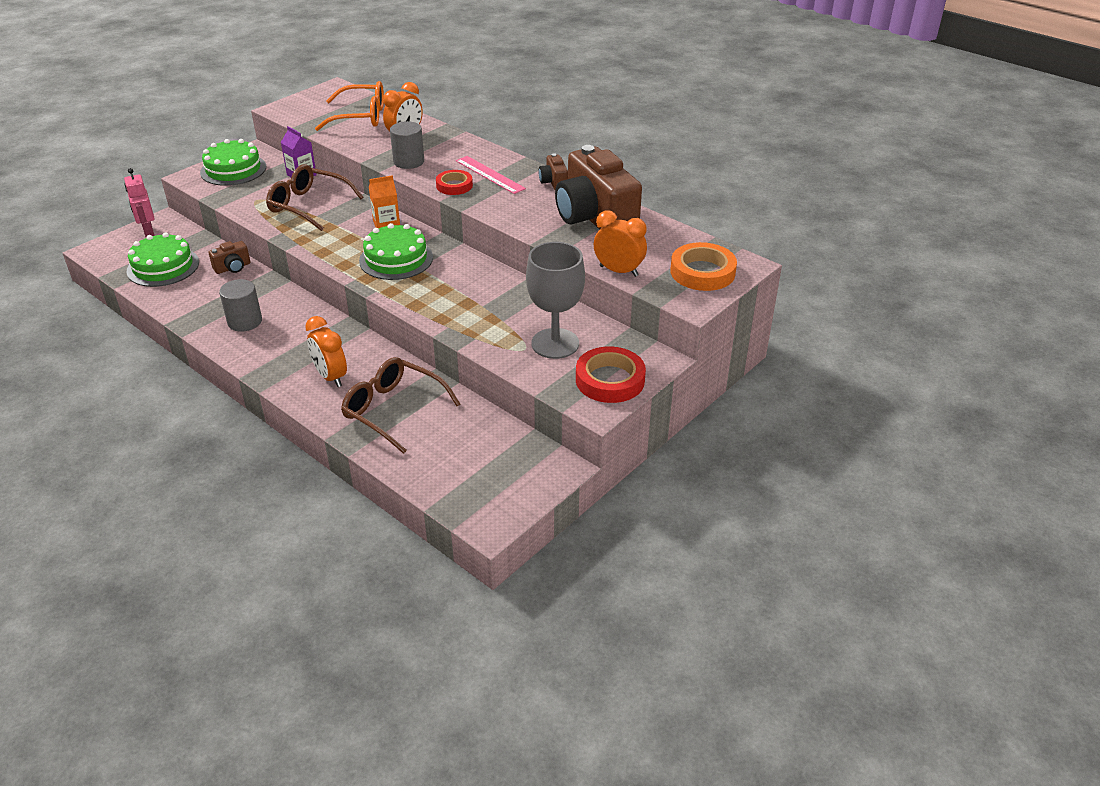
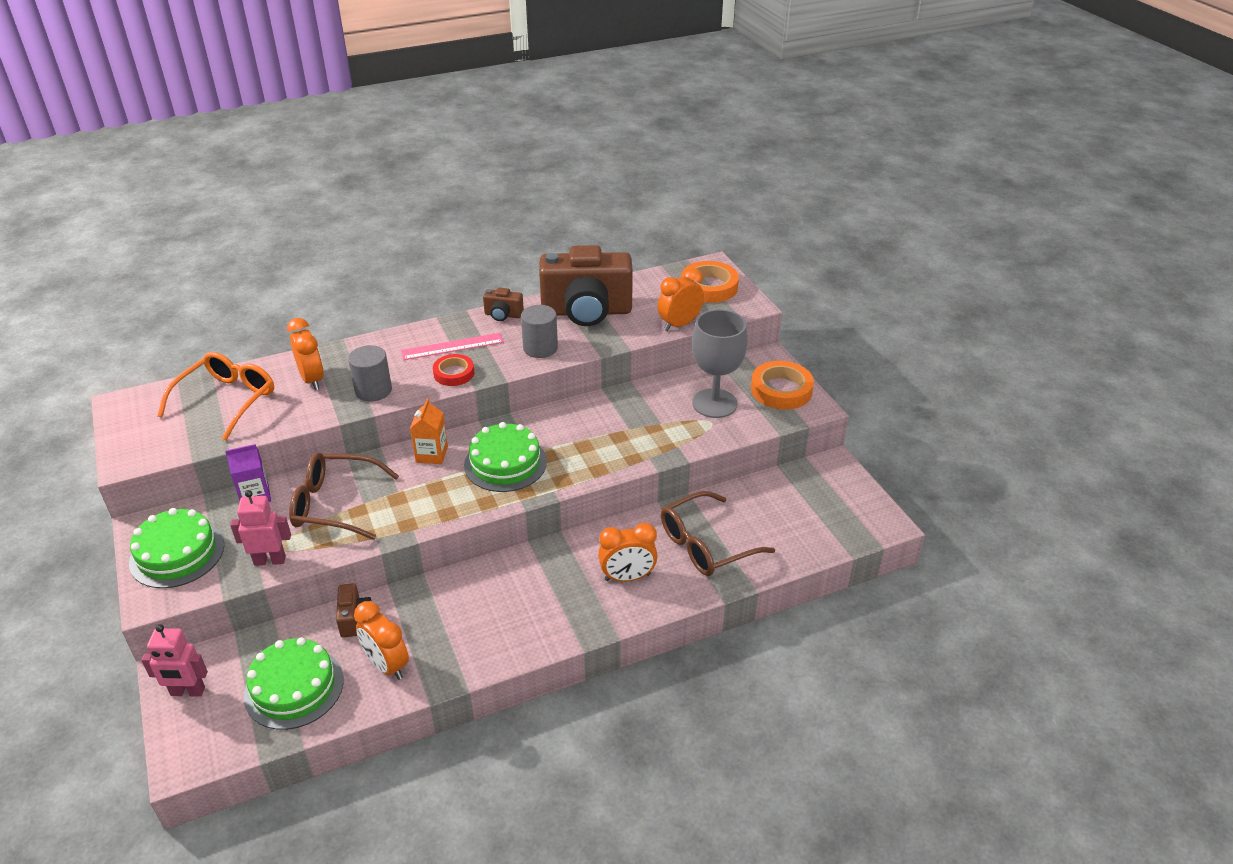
camera: 65 degrees left, 0 degrees up
(194, 295) = (387, 665): none -> orange clock
(241, 202) = (270, 560): none -> pink robot
(245, 321) = (479, 627): grey cylinder -> grey cylinder (540, 348)
(308, 205) = (335, 504): brown glasses -> brown glasses turned 45 degrees clockwise
(610, 380) = (781, 390): red tape -> orange tape

